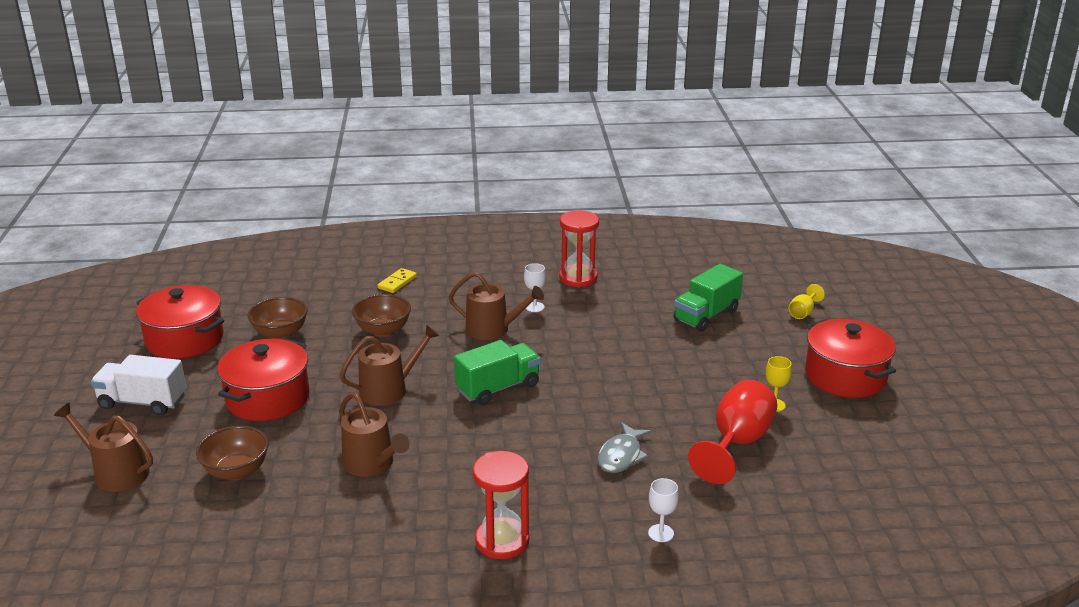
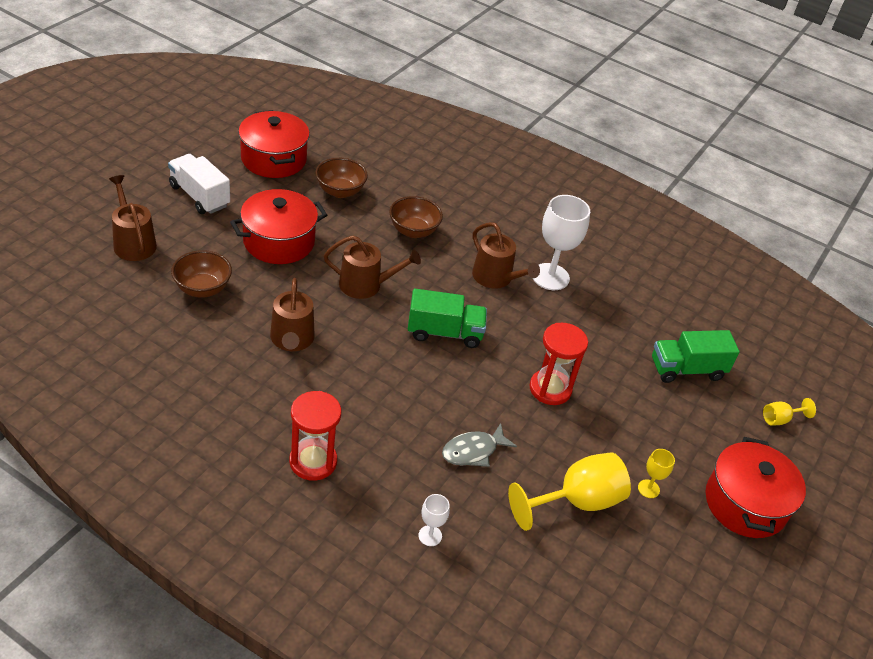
camera: 30 degrees right, 15 degrees up
(397, 282) = (468, 193): yellow domino -> none
(534, 307) = (550, 277): white goblet -> white goblet, size x2.07
(578, 278) = (615, 270): red hourglass -> red hourglass (550, 389)
(736, 443) = (576, 502): red goblet -> yellow goblet

